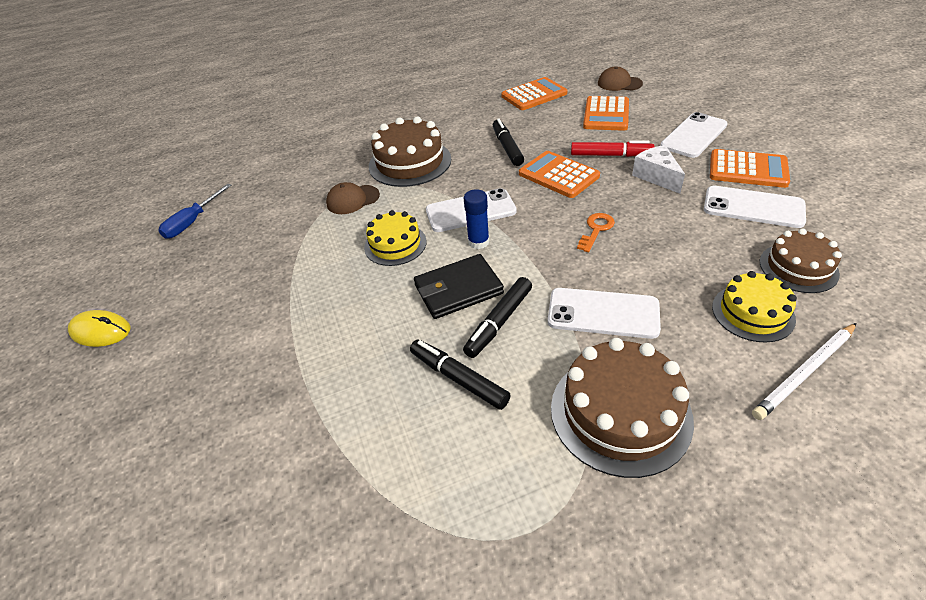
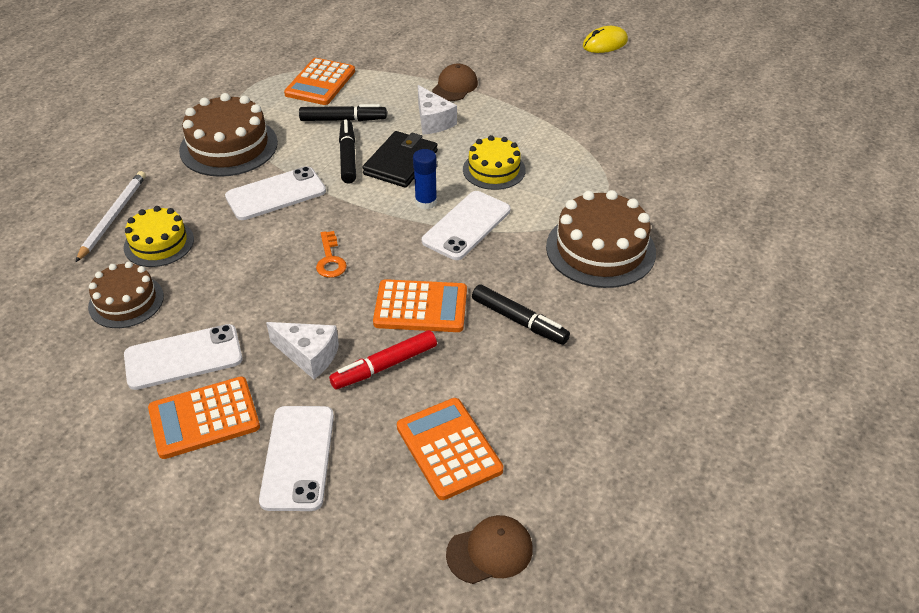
camera: 135 degrees right, 0 degrees up
(193, 222) = (692, 111): blue screwdriver -> none
(353, 200) = (592, 187): brown cap -> brown cap (455, 86)
(377, 322) = (433, 121): none -> white cheese
(534, 95) = (595, 446): orange calculator -> orange calculator (320, 83)

